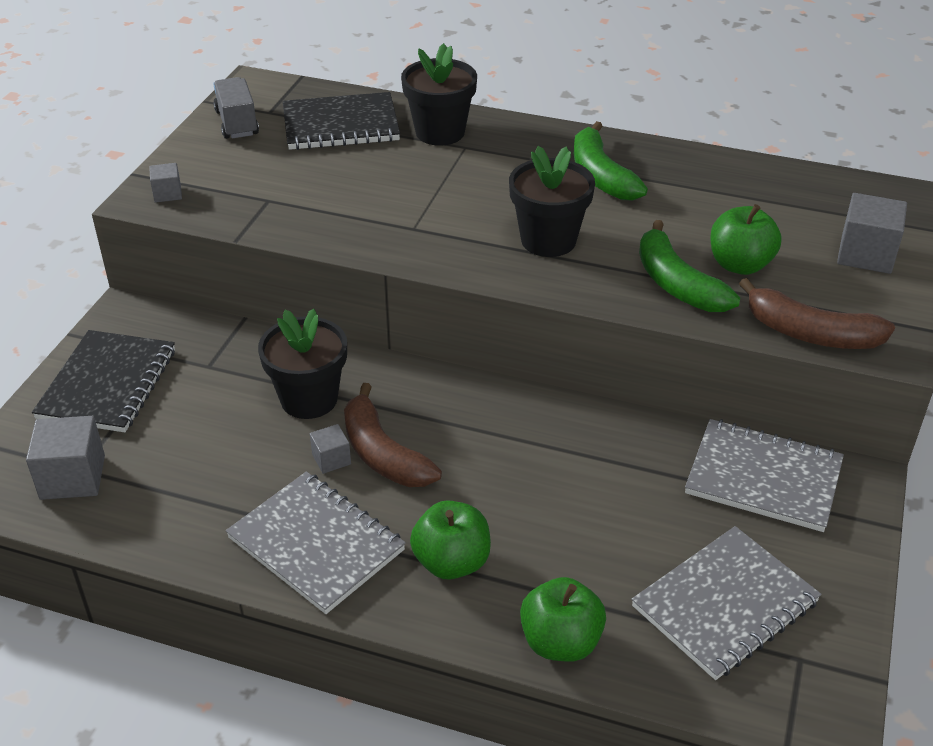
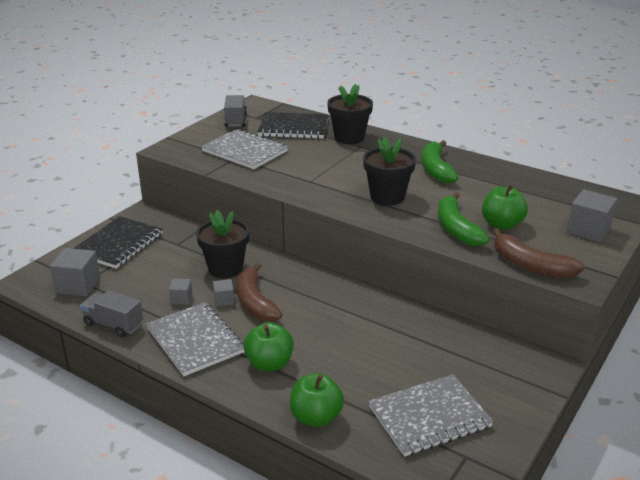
camera: 15 degrees right, 10 degrees down
(167, 194) = (181, 148): grey cube -> grey cube (181, 299)
(167, 541) = (113, 324): none -> grey truck
(763, 478) = (486, 353): grey notebook -> grey notebook (245, 151)

